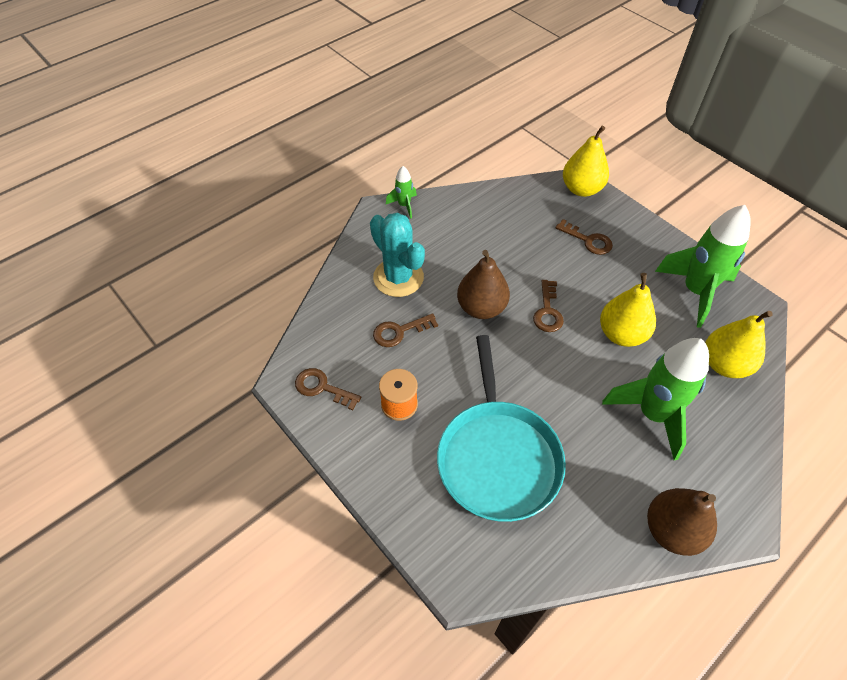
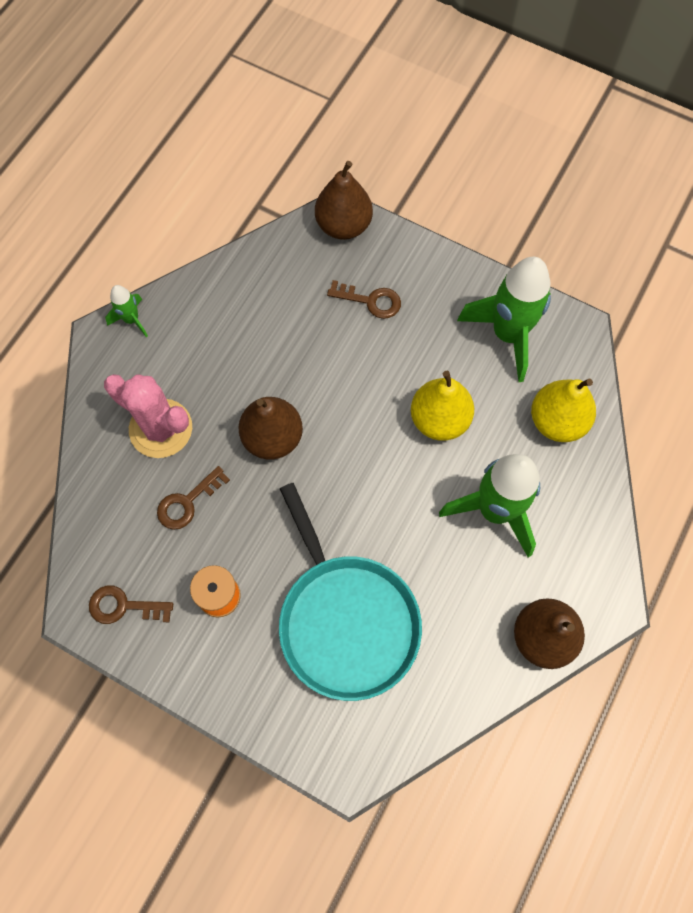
camera: 20 degrees left, 15 degrees up
(398, 277) = (161, 428): turquoise cactus -> pink cactus
(547, 311) = (349, 417): brown key -> none
(581, 189) = (343, 225): yellow pear -> brown pear

